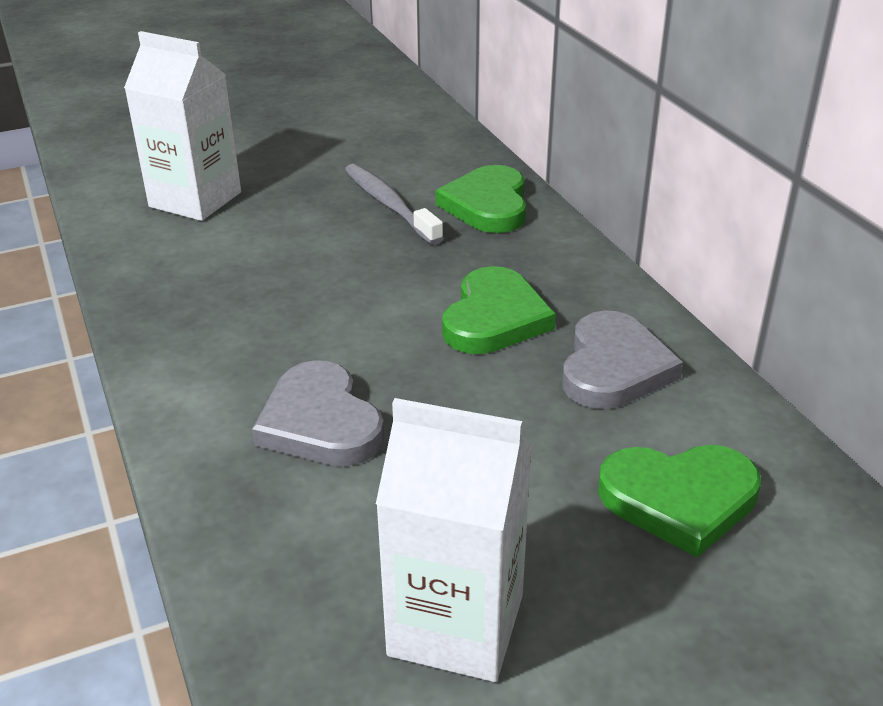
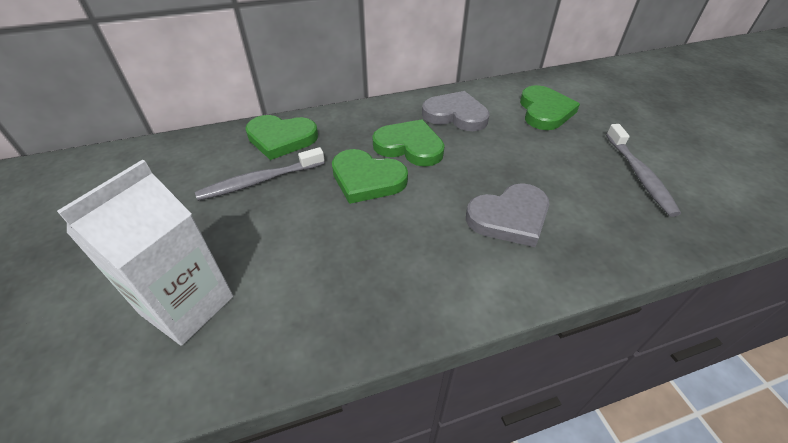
camera: 85 degrees left, 10 degrees up
(402, 284) = (367, 179): none -> green heart
(456, 625) = (639, 175): white carton -> grey toothbrush

